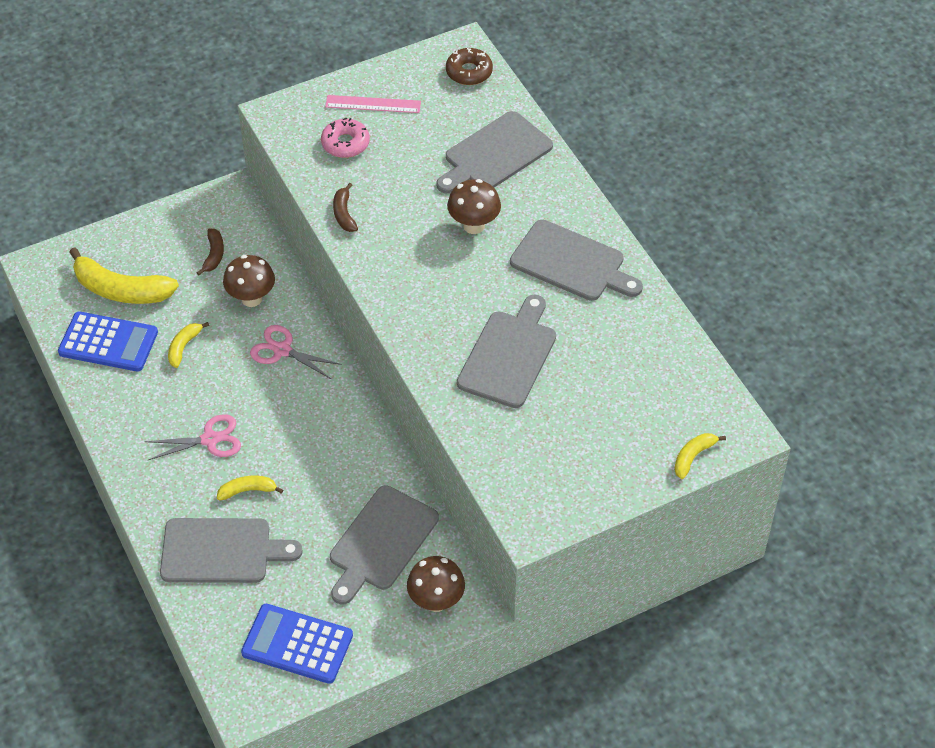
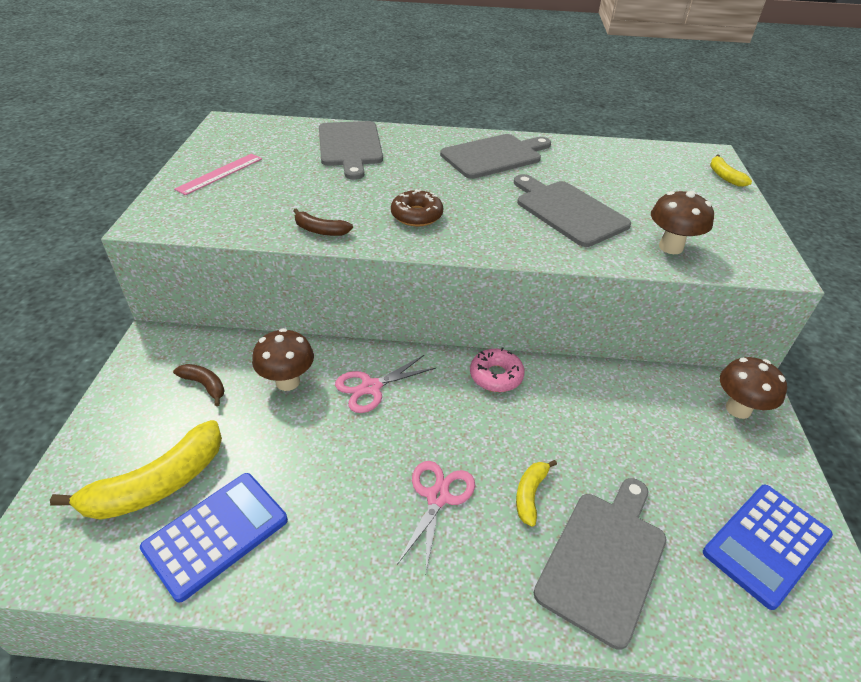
camera: 60 degrees left, 10 degrees down
(184, 347) = (293, 463): yellow banana -> none
(345, 143) = (241, 200): pink donut -> pink donut (496, 376)
(381, 542) = (651, 417): grey cutting board -> none
(469, 72) = (254, 128): brown donut -> brown donut (416, 215)
(474, 225) = (411, 178): brown mushroom -> brown mushroom (670, 247)

